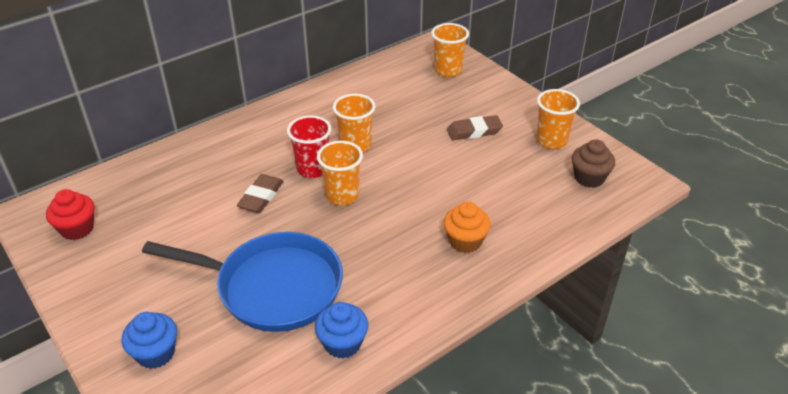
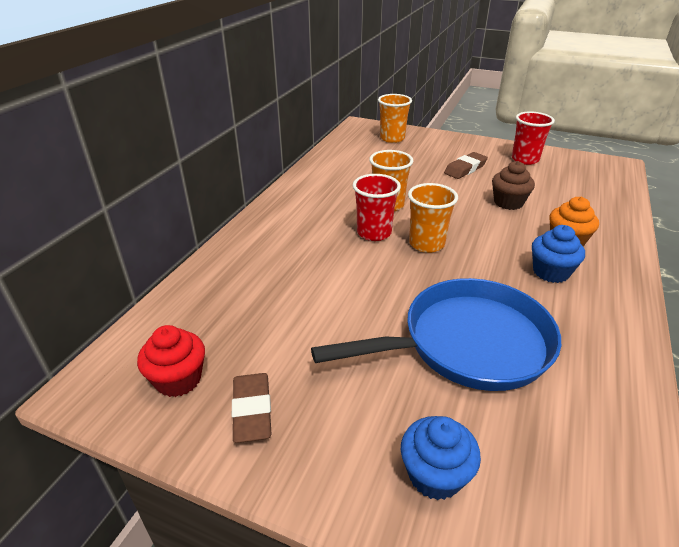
camera: 30 degrees left, 5 degrees down
(261, 197) = (355, 270): brown eraser -> brown eraser (252, 410)
(342, 343) = (595, 364): blue cupcake -> blue cupcake (551, 272)
(551, 141) = (525, 159): orange cup -> red cup
(589, 178) = (581, 173): brown cupcake -> brown cupcake (508, 203)

